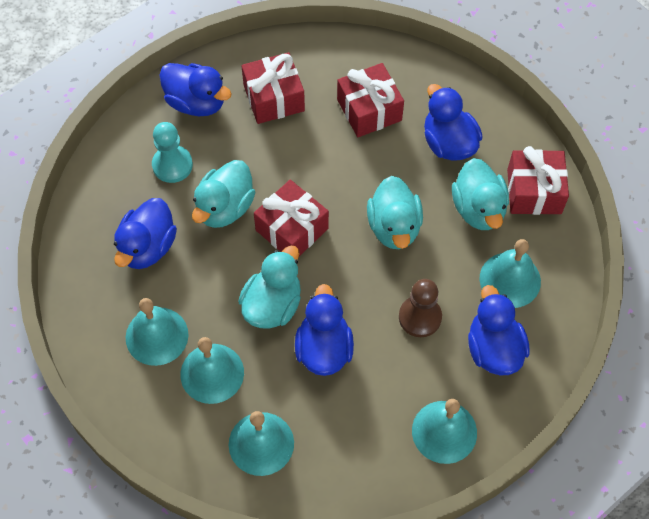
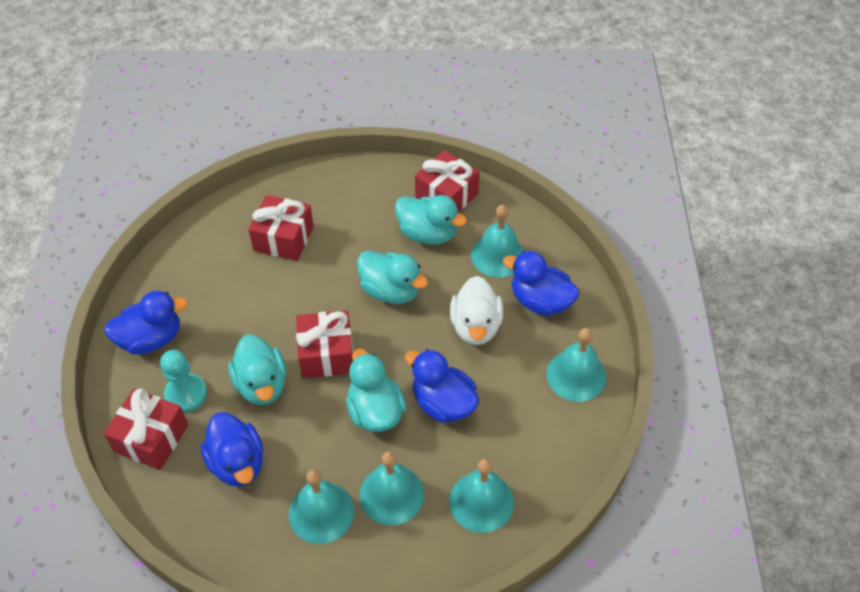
camera: 50 degrees left, 10 degrees down
(274, 98) = (207, 287): red gift -> red gift (151, 438)
(420, 317) = (475, 326): brown pawn -> white duck
(448, 143) = (360, 213): blue duck -> none

